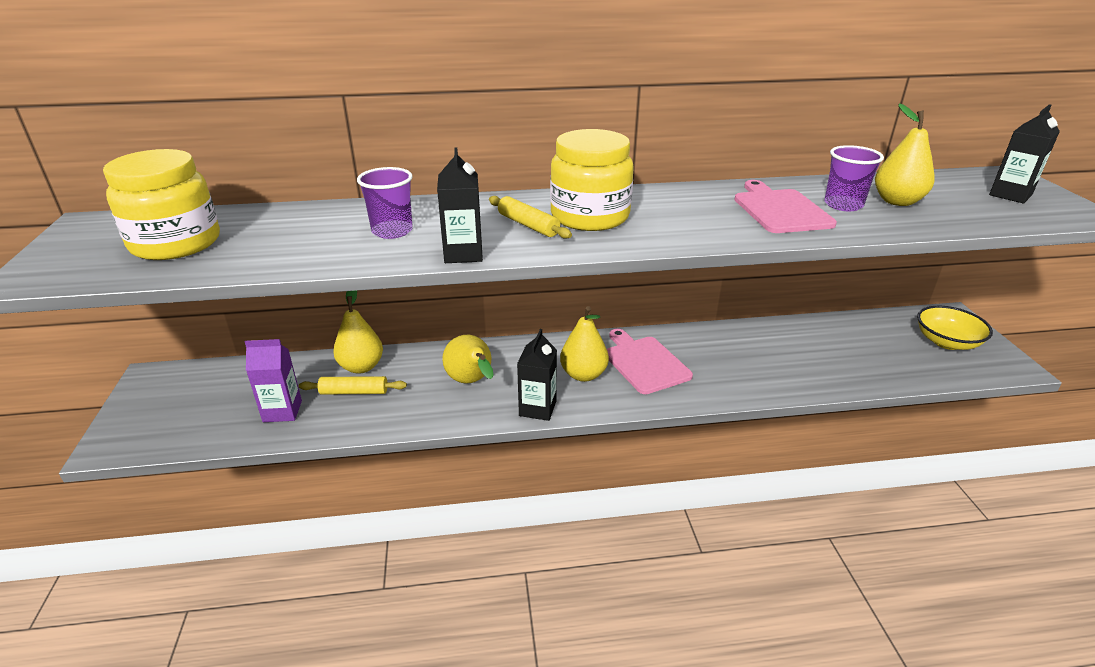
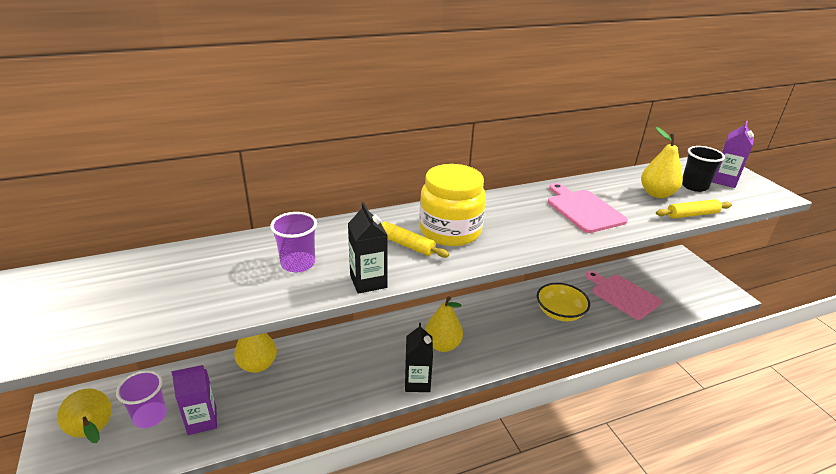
camera: 15 degrees left, 0 degrees up
(176, 243) = (106, 300): yellow jar -> none
(354, 392) = (260, 391): yellow rolling pin -> yellow rolling pin (692, 214)
(471, 382) = (356, 365): yellow pear -> yellow pear (93, 432)
(644, 363) = (484, 327): pink cutting board -> pink cutting board (623, 295)
(843, 205) = (623, 200): purple cup -> purple cup (150, 416)
(946, 342) = (683, 279): yellow bowl -> yellow bowl (560, 312)
(959, 197) = (694, 186): none -> black cup
(1010, 195) = (724, 181): black carton -> purple carton

